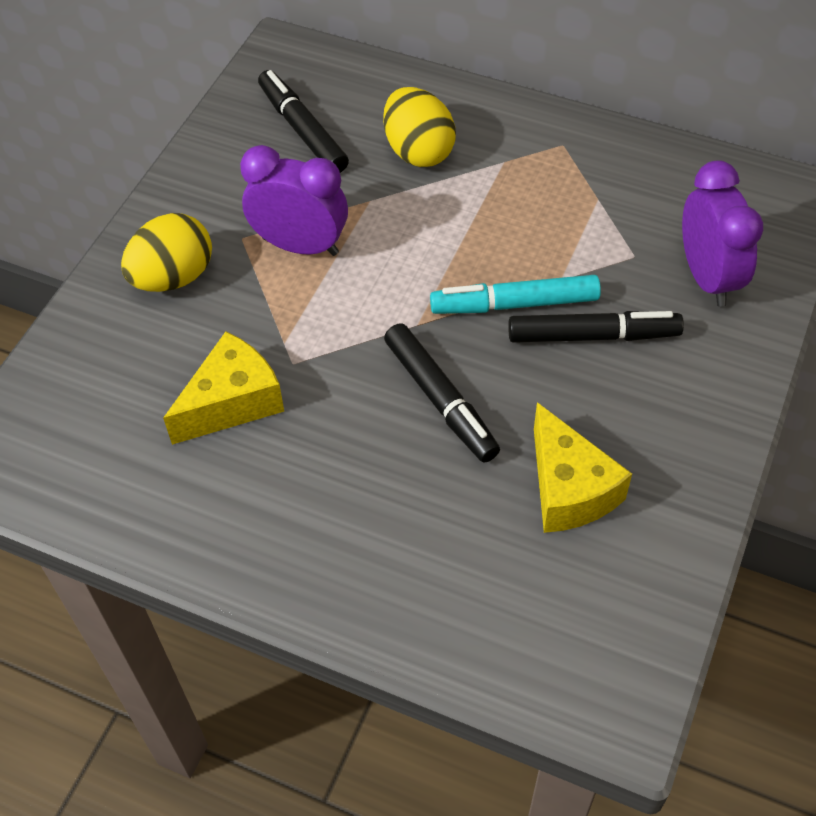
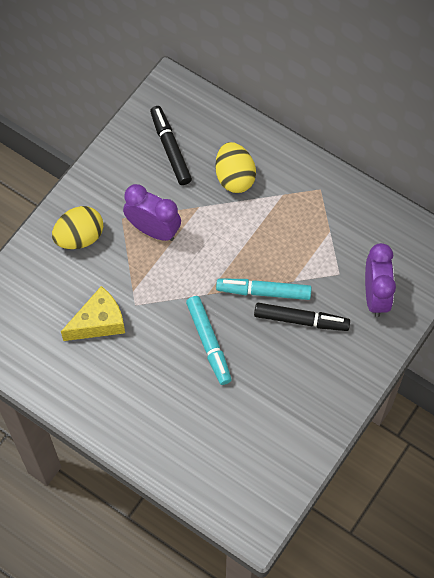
camera: 10 degrees right, 10 degrees up
(440, 399) = (209, 342): black marker -> turquoise marker
(569, 489) = (262, 407): yellow cheese -> none

